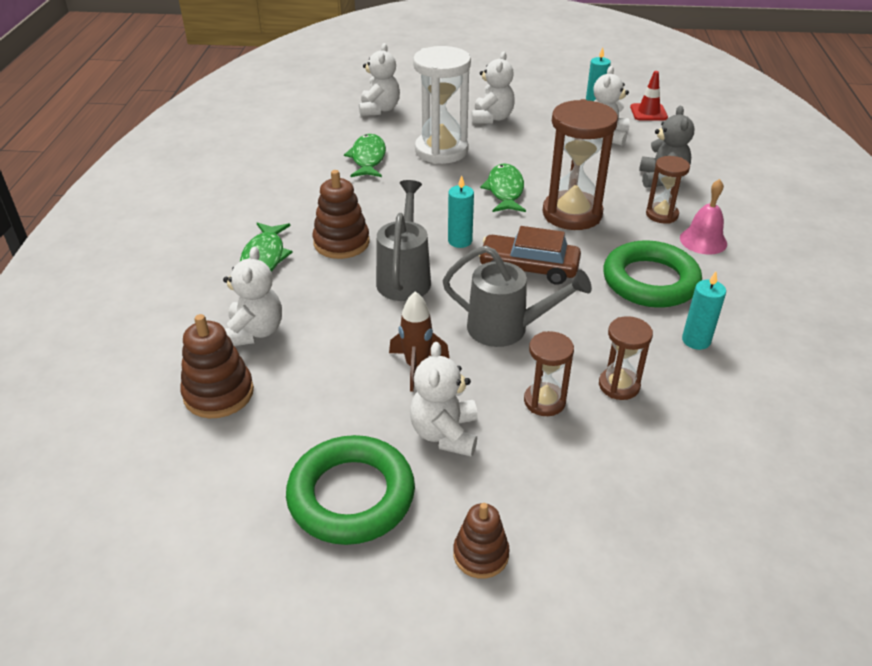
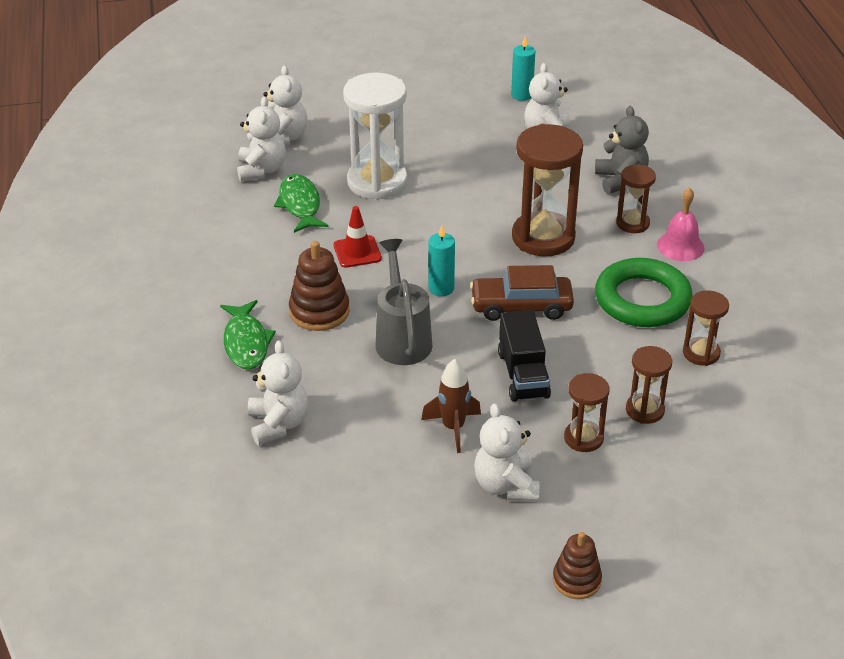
camera: 15 degrees left, 0 degrees up
(218, 393) = (276, 491): brown stacking toy -> none
(351, 495) = (446, 556): green ring -> none
(492, 118) = (416, 131): white teddy bear -> white teddy bear (261, 170)
(505, 190) = (465, 221): green fish -> none
(506, 329) = (523, 374): grey watering can -> black truck
(648, 112) = (583, 97): red traffic cone -> red traffic cone (357, 252)
(696, 340) = (701, 353): turquoise candle -> brown hourglass

